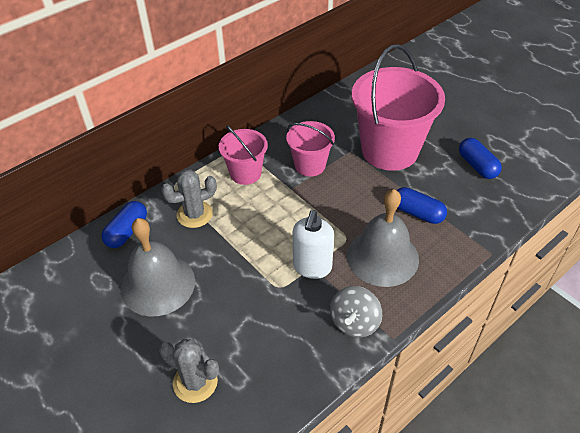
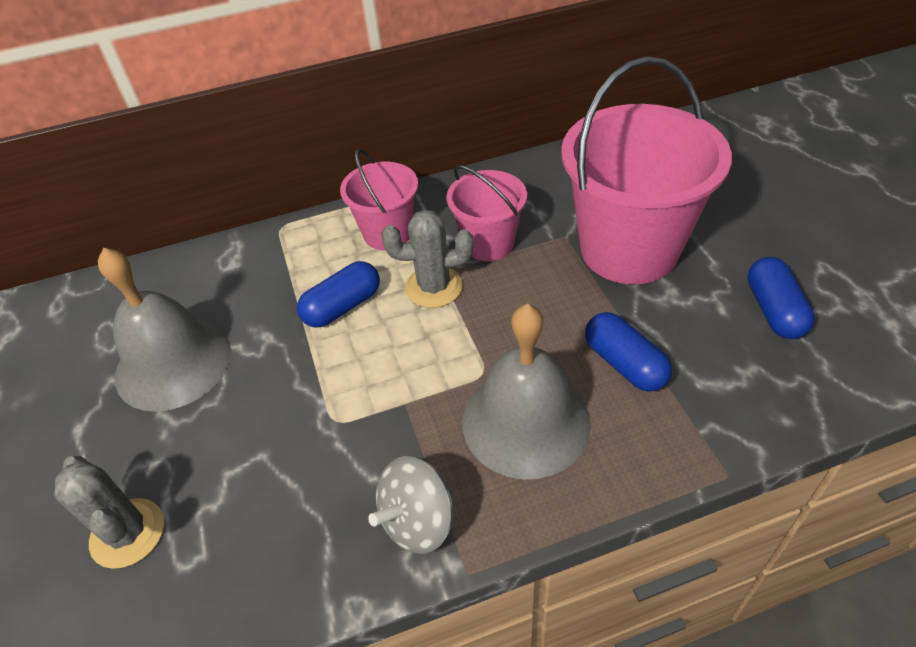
camera: 25 degrees right, 0 degrees up
(127, 231) = (182, 276): blue capsule -> blue capsule (342, 307)
(194, 214) = (283, 275): grey cactus -> grey cactus (434, 287)
(312, 267) = (403, 404): white soap dispenser -> none

